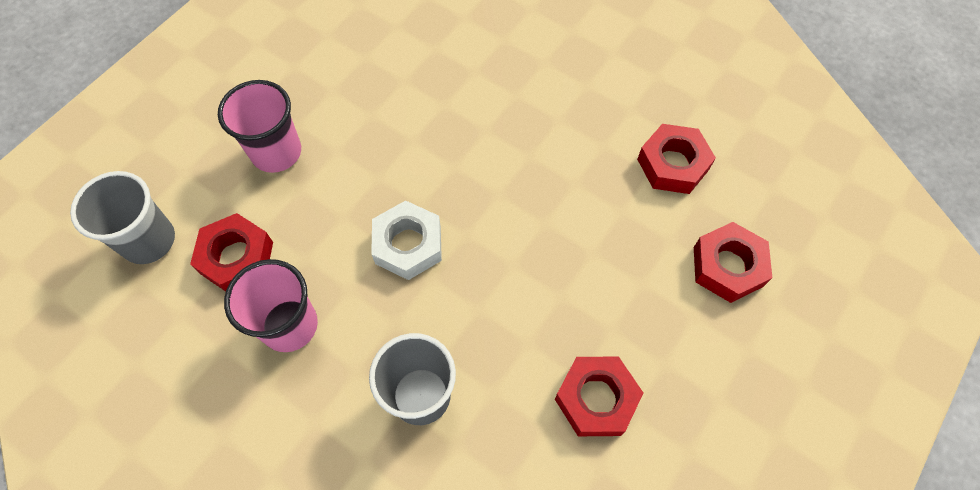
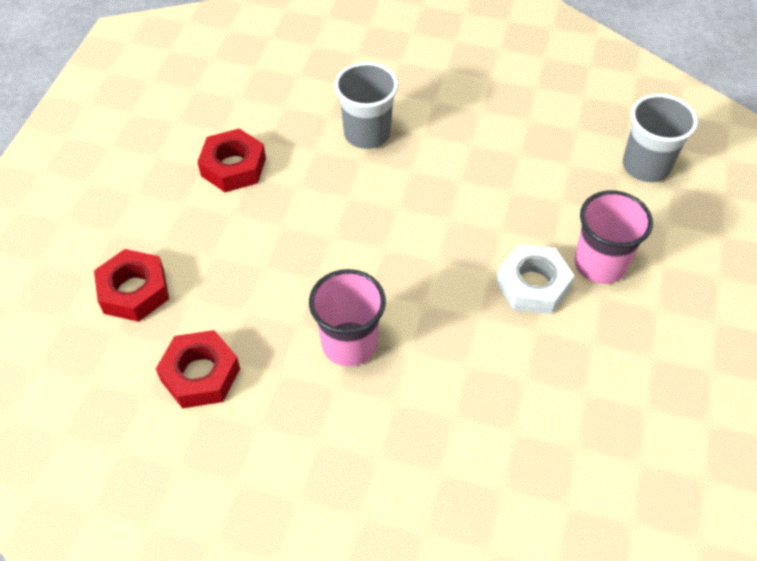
camera: 160 degrees right, 10 degrees down
(237, 257) = (566, 175): red nut -> none
(289, 325) = (490, 146): pink cup -> pink cup (349, 344)
(408, 245) = (430, 225): white nut -> white nut (533, 285)

